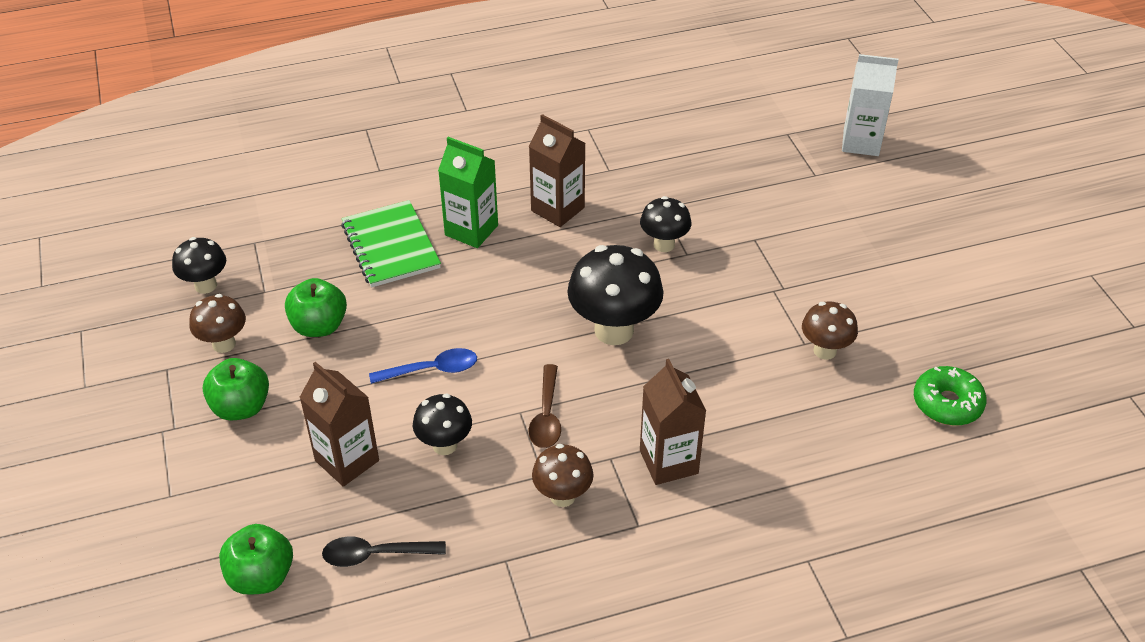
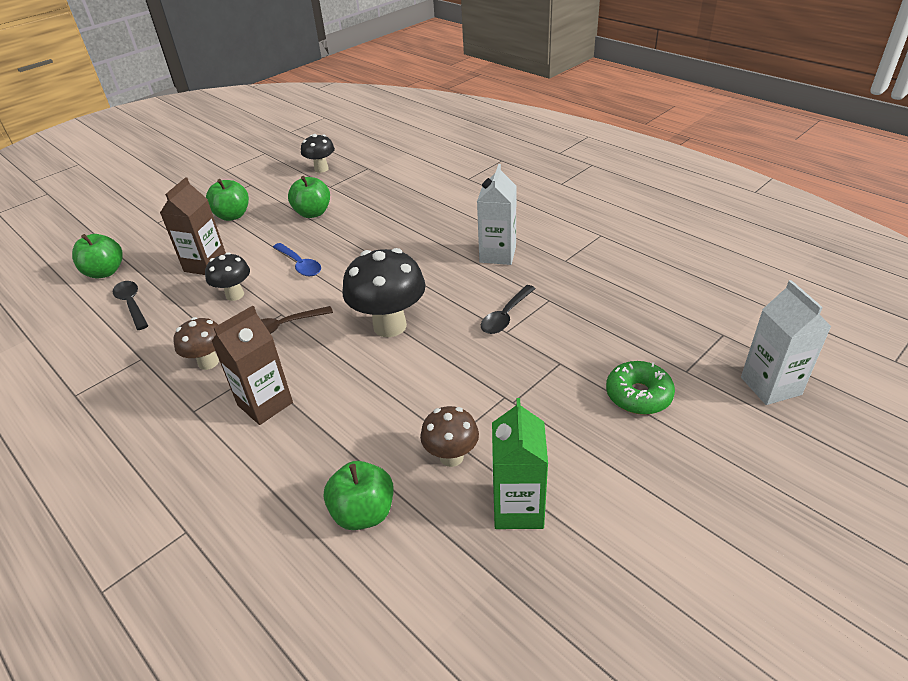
camera: 65 degrees right, 5 degrees down
(224, 344) = (279, 192): brown mushroom -> none
(391, 246) = (401, 208): green notebook -> none
(471, 230) = (443, 230): green carton -> green carton (518, 508)
(557, 209) = (497, 254): brown carton -> white carton
(664, 244) = (506, 316): black mushroom -> black spoon
(855, 427) = (363, 512): none -> green apple
(947, 403) = (439, 581): green donut -> green donut (638, 395)

